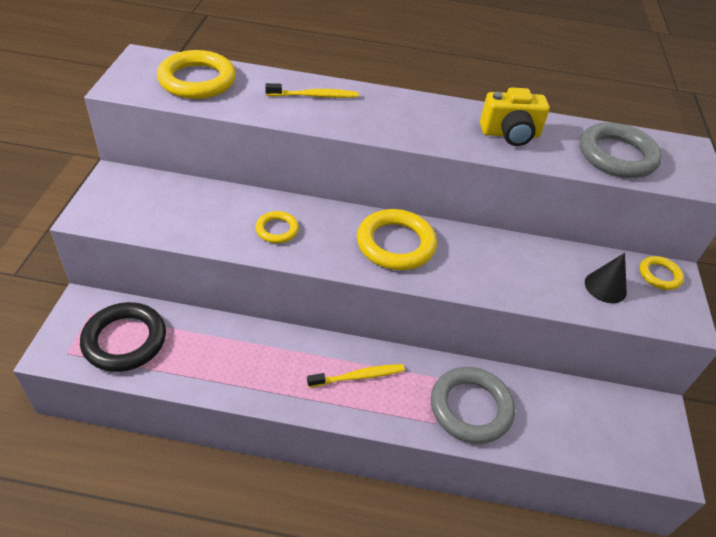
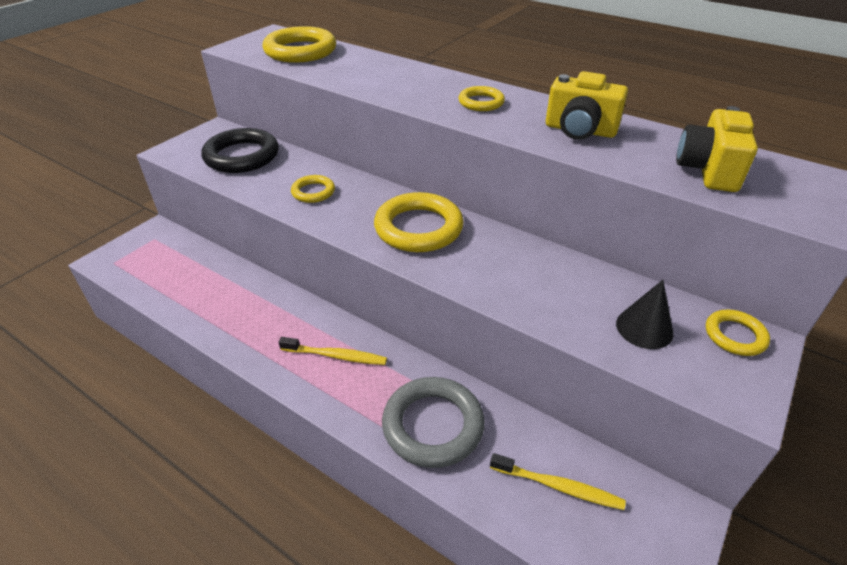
camera: 30 degrees right, 5 degrees down
(125, 340) = (162, 266): black ring -> black ring (242, 156)
(314, 96) = (394, 73): yellow toothbrush -> yellow toothbrush (558, 486)
(415, 118) = (481, 102): none -> yellow ring
(617, 156) = (708, 170): grey ring -> yellow camera

